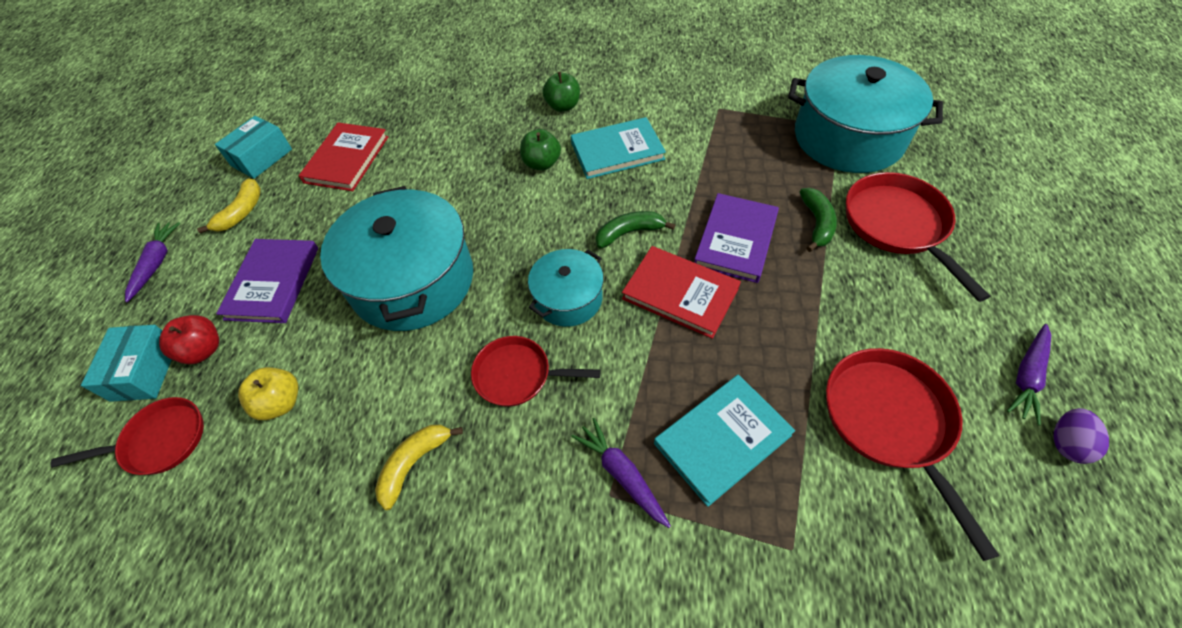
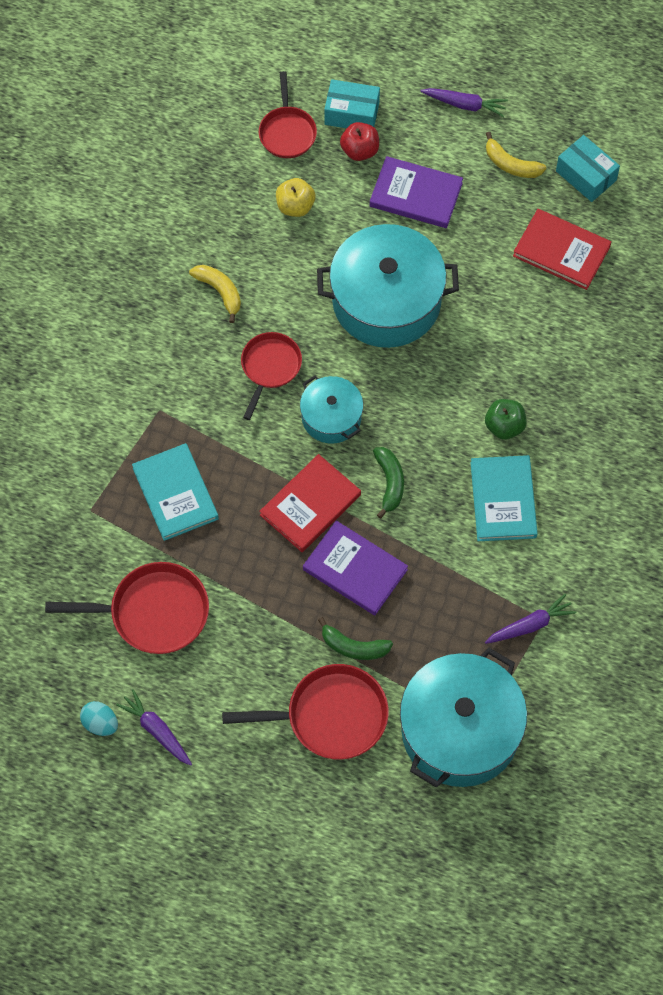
camera: 100 degrees right, 10 degrees up
(563, 106) = (591, 463): green apple -> none
(621, 474) = (171, 421): purple carrot -> purple carrot (530, 625)
(1066, 443) = (100, 723): purple egg -> turquoise egg

